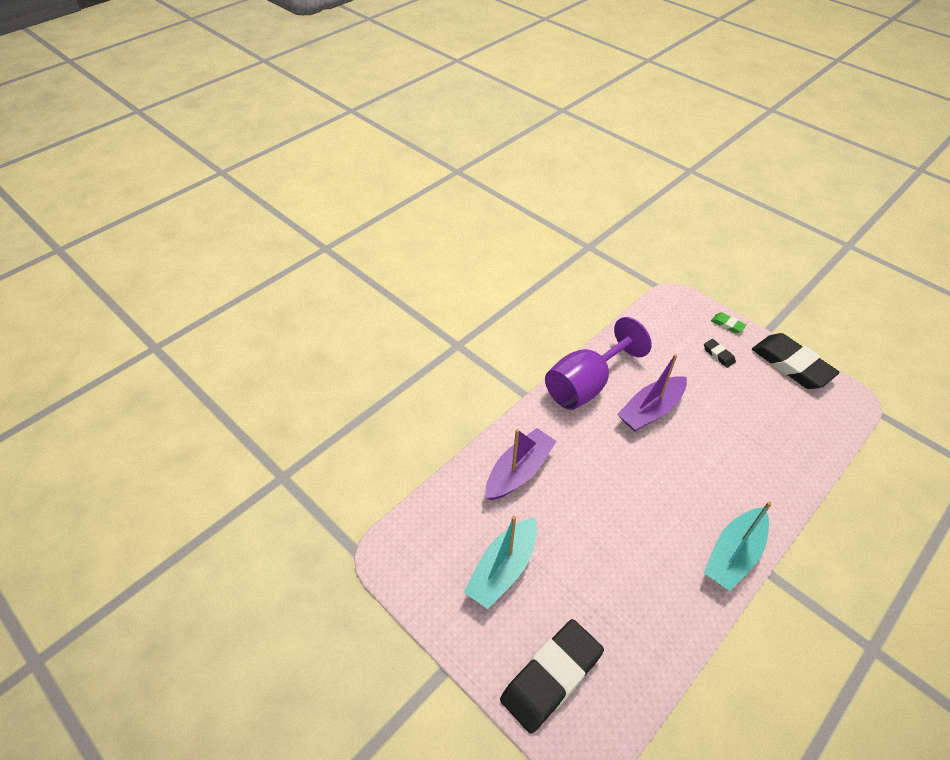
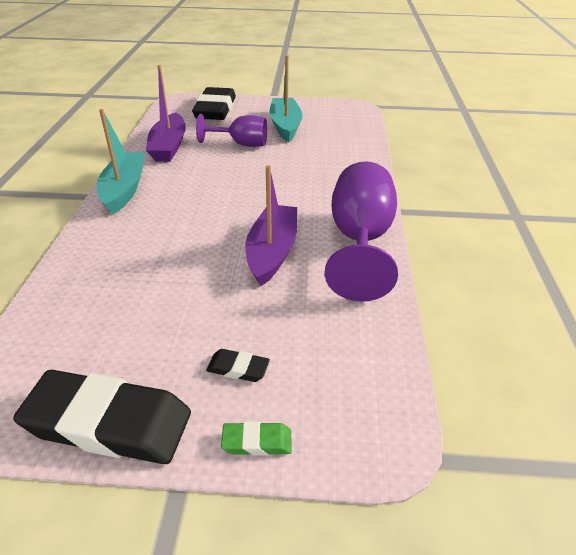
camera: 140 degrees right, 10 degrees down
(519, 471) = (334, 163): purple boat -> purple boat (169, 146)
(578, 563) = (241, 144): none -> purple goblet

